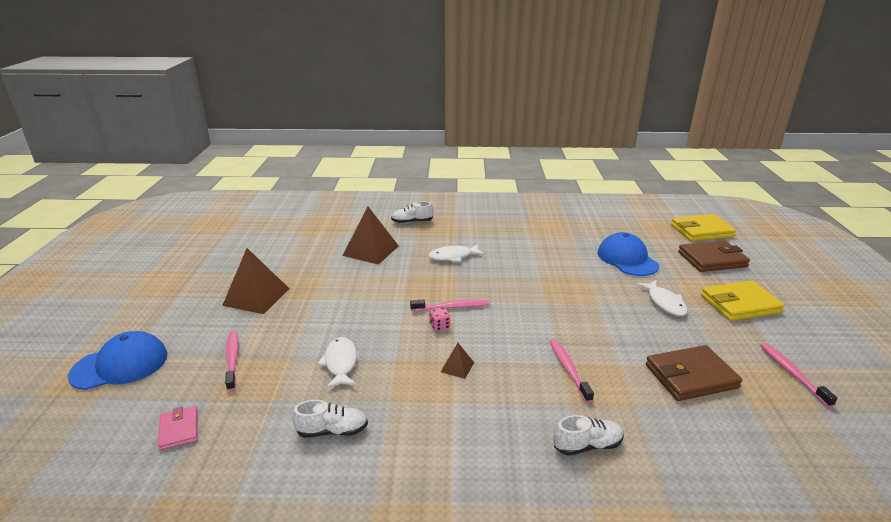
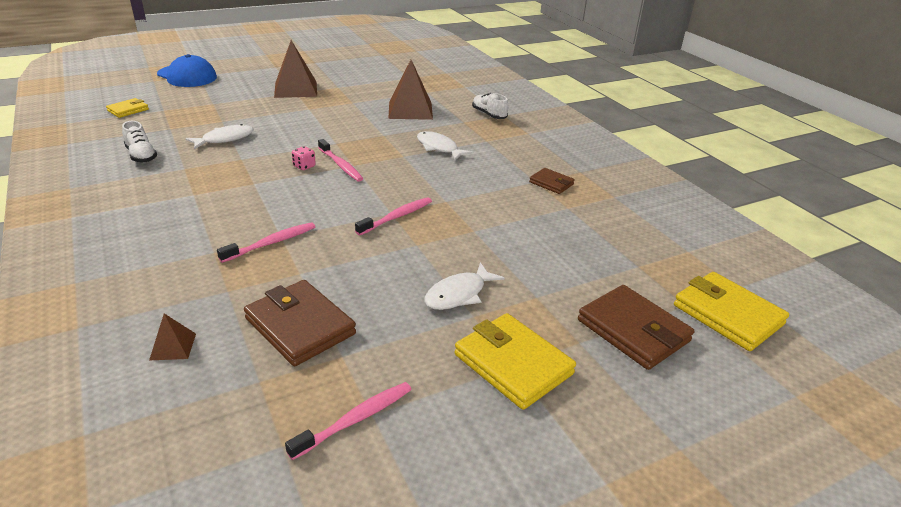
camera: 60 degrees right, 5 degrees up
(179, 430) = (128, 110): pink wallet -> yellow wallet
(232, 359) = (209, 104): pink toothbrush -> pink toothbrush (396, 217)
(457, 367) = (245, 186): brown pyramid -> brown pyramid (173, 346)
(537, 232) = (551, 183): none -> brown wallet
(587, 445) = (155, 269): white shoe -> none
(627, 259) = (550, 254): blue cap -> none

